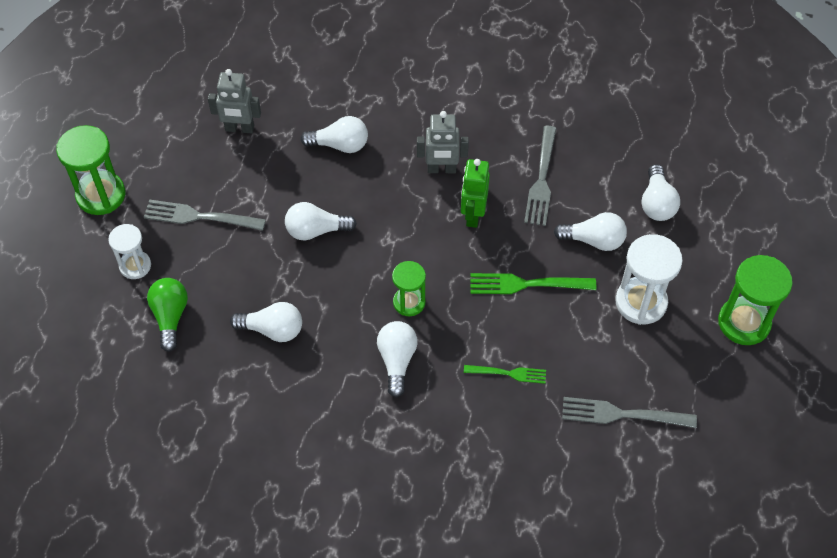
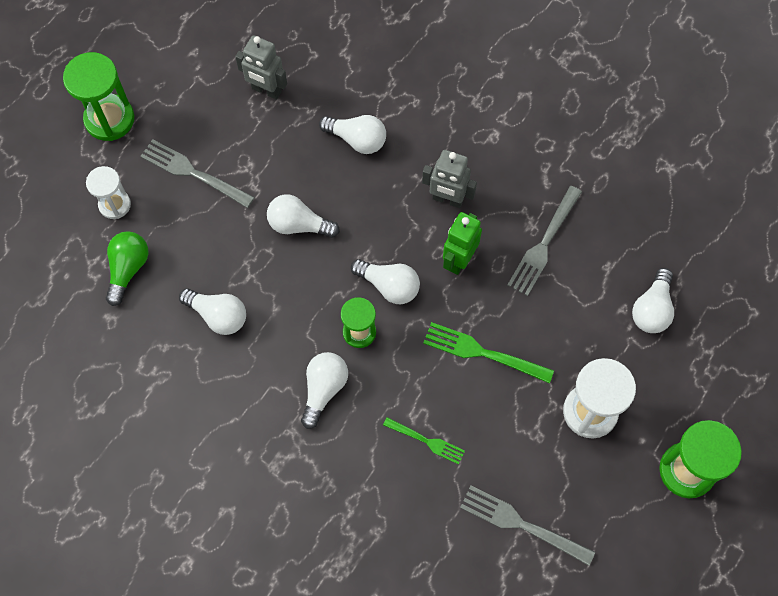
camera: 20 degrees right, 10 degrees up
(594, 240) = (570, 328): white light bulb -> white light bulb (389, 286)

